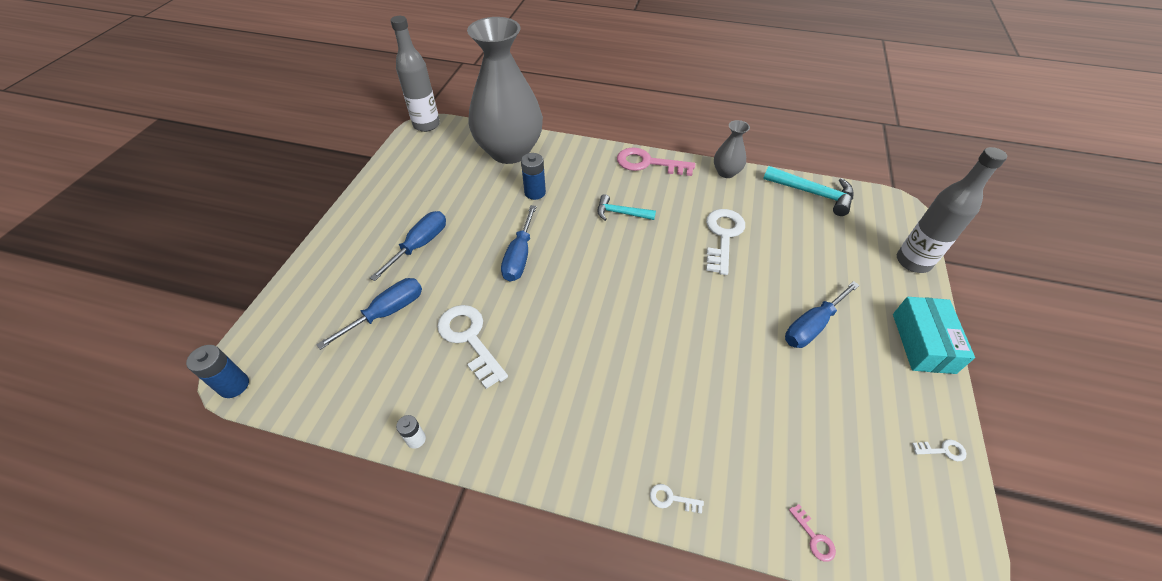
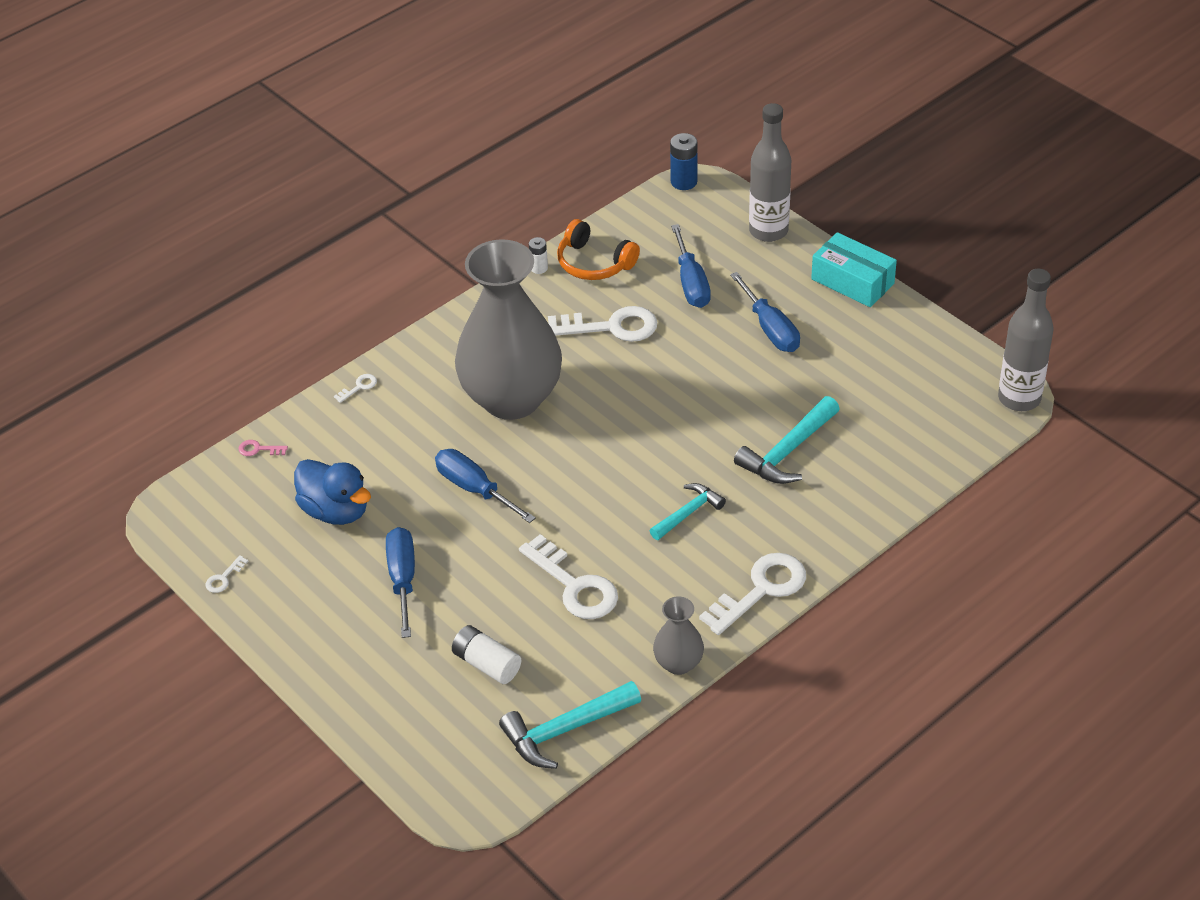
camera: 125 degrees right, 5 degrees down
(388, 396) = (594, 263): none -> orange headphones
(509, 151) = (893, 460): grey vase -> grey vase (512, 398)
(519, 256) = (689, 398): blue screwdriver -> blue screwdriver (474, 489)
(535, 192) = (787, 451): blue battery -> turquoise hammer
(648, 163) = (761, 590): pink key -> white key
(806, 413) = (336, 511): none -> blue duck
(816, 246) = (487, 664): none -> white battery
(913, 262) = (387, 740): grey bottle -> grey bottle (768, 231)
(923, 343) = (305, 654): turquoise box -> turquoise box (852, 281)

